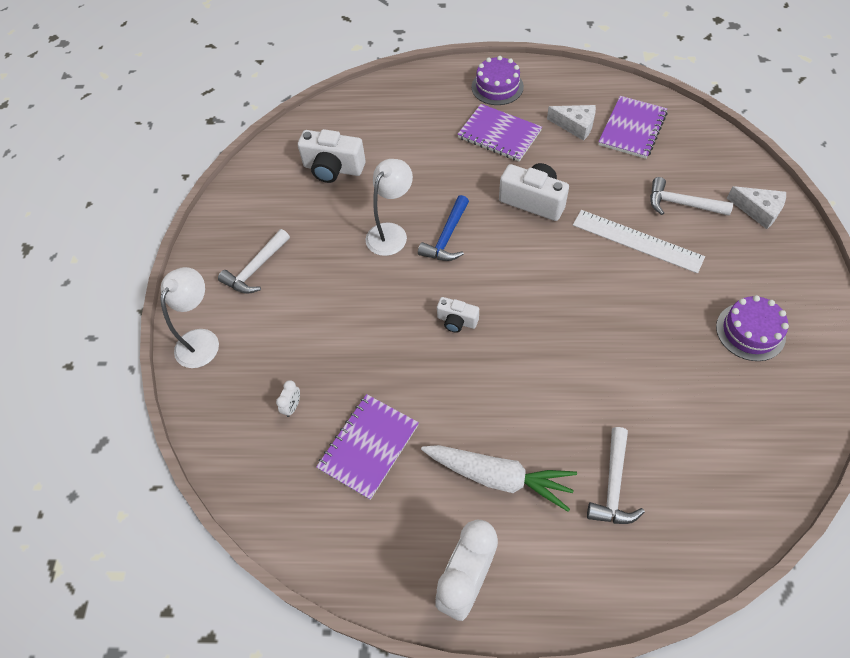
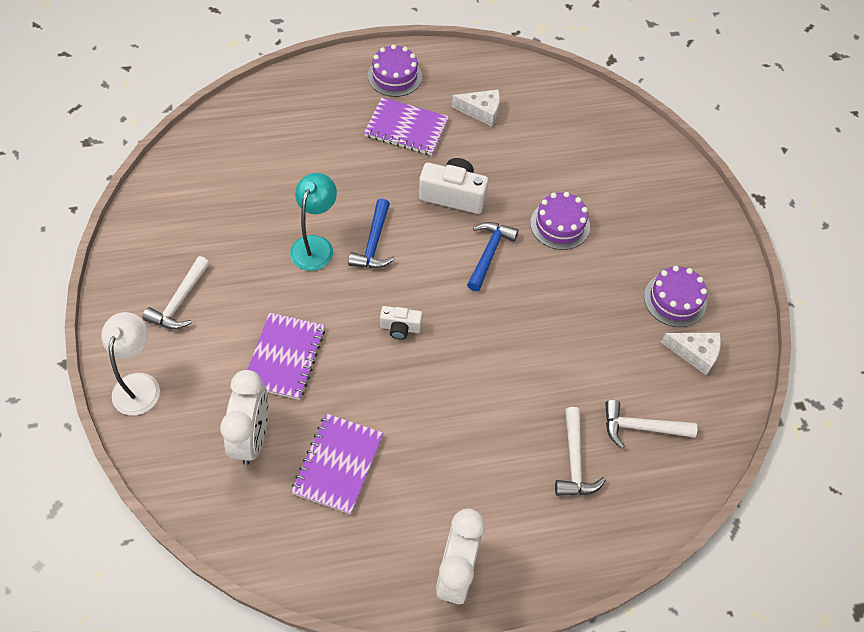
camera: 20 degrees left, 0 degrees up
(292, 406) = (252, 437): white clock -> white clock, size x2.47
(333, 168) = (239, 183): white camera -> none
(391, 232) = (315, 245): white lamp -> turquoise lamp
(498, 477) = (469, 472): white carrot -> none
(559, 260) = (489, 253): none -> blue hammer
(632, 129) = (537, 110): purple notebook -> purple notebook (285, 357)
(637, 241) = (560, 225): white ruler -> purple cake
(681, 204) = (596, 182): white hammer -> white hammer (641, 427)
(758, 210) = (667, 181): white cheese -> white cheese (695, 353)

